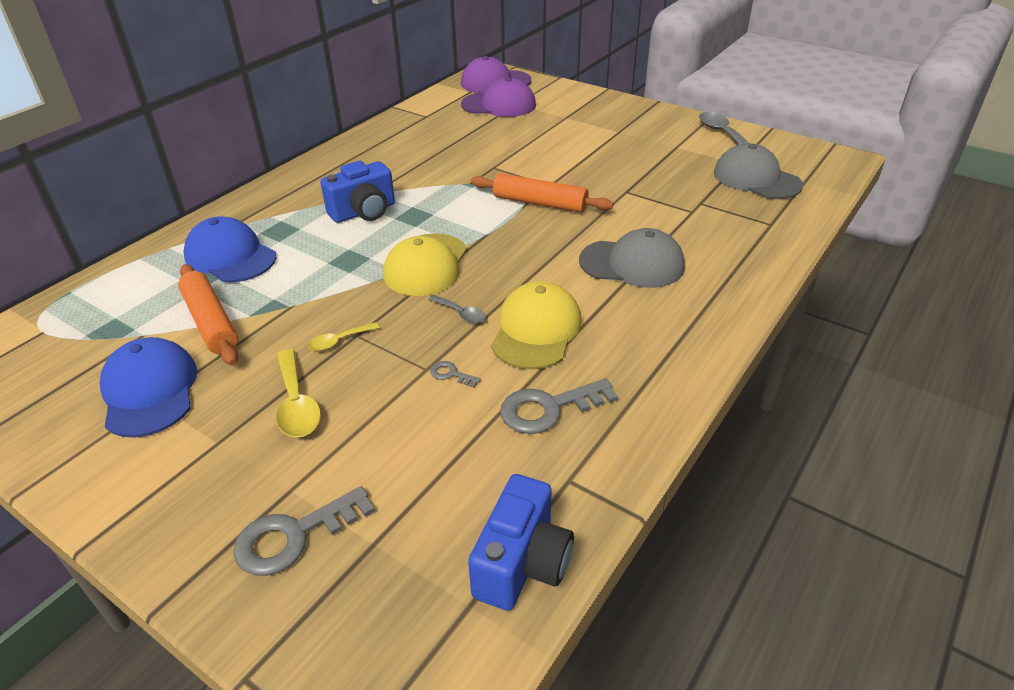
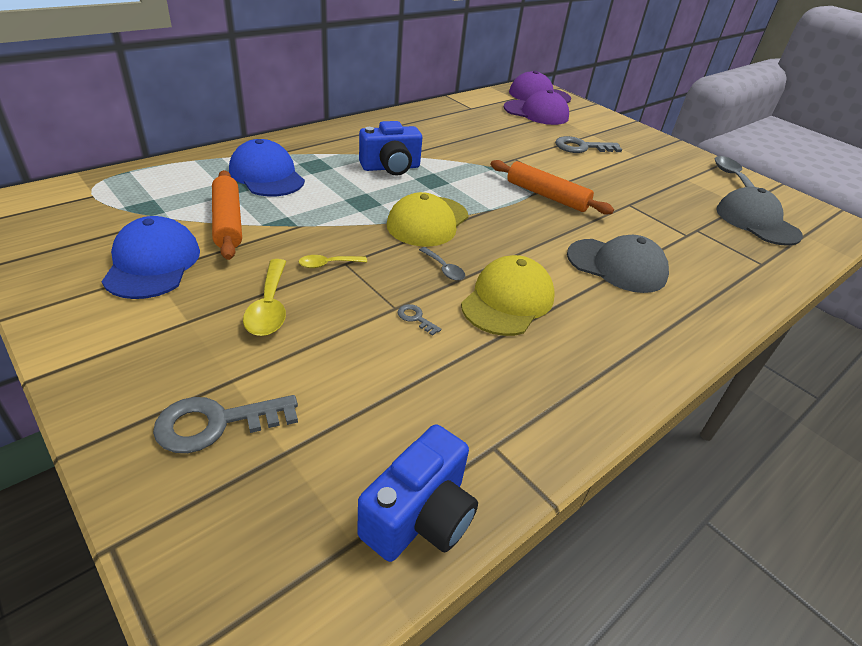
camera: 10 degrees right, 0 degrees up
(549, 408) = (496, 373): grey key -> grey key (582, 147)

